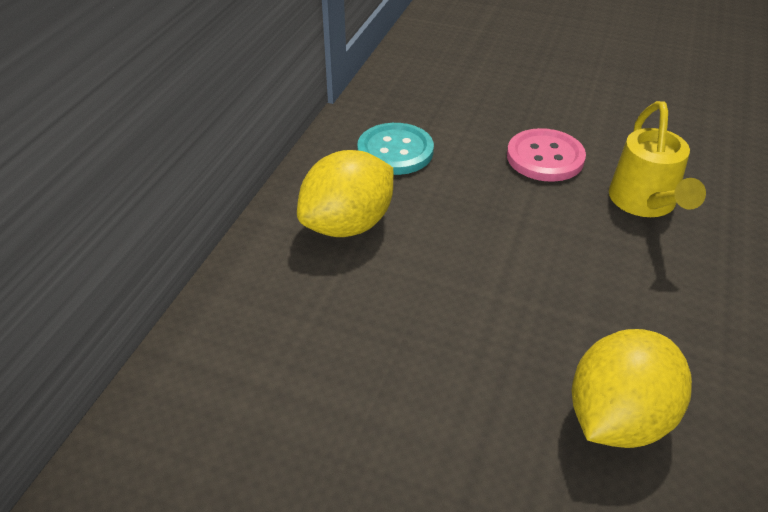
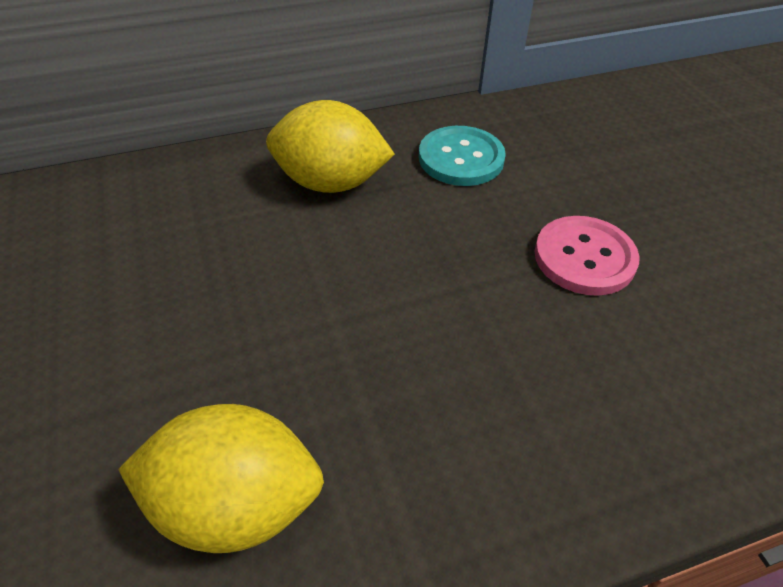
camera: 50 degrees right, 5 degrees up
(645, 203) = (613, 376): yellow watering can -> none

